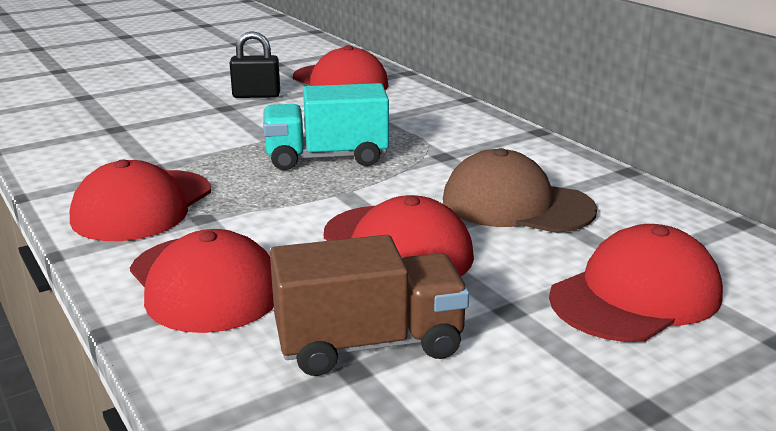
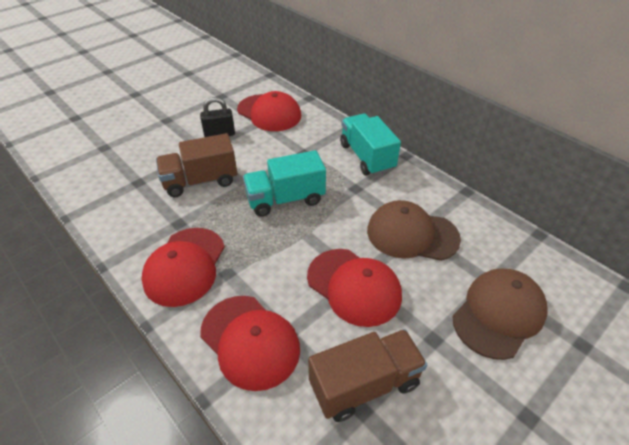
camera: 10 degrees left, 20 degrees up
(206, 133) = (200, 181): none -> brown truck
(474, 129) = (366, 157): none -> turquoise truck
(636, 295) = (499, 314): red cap -> brown cap

